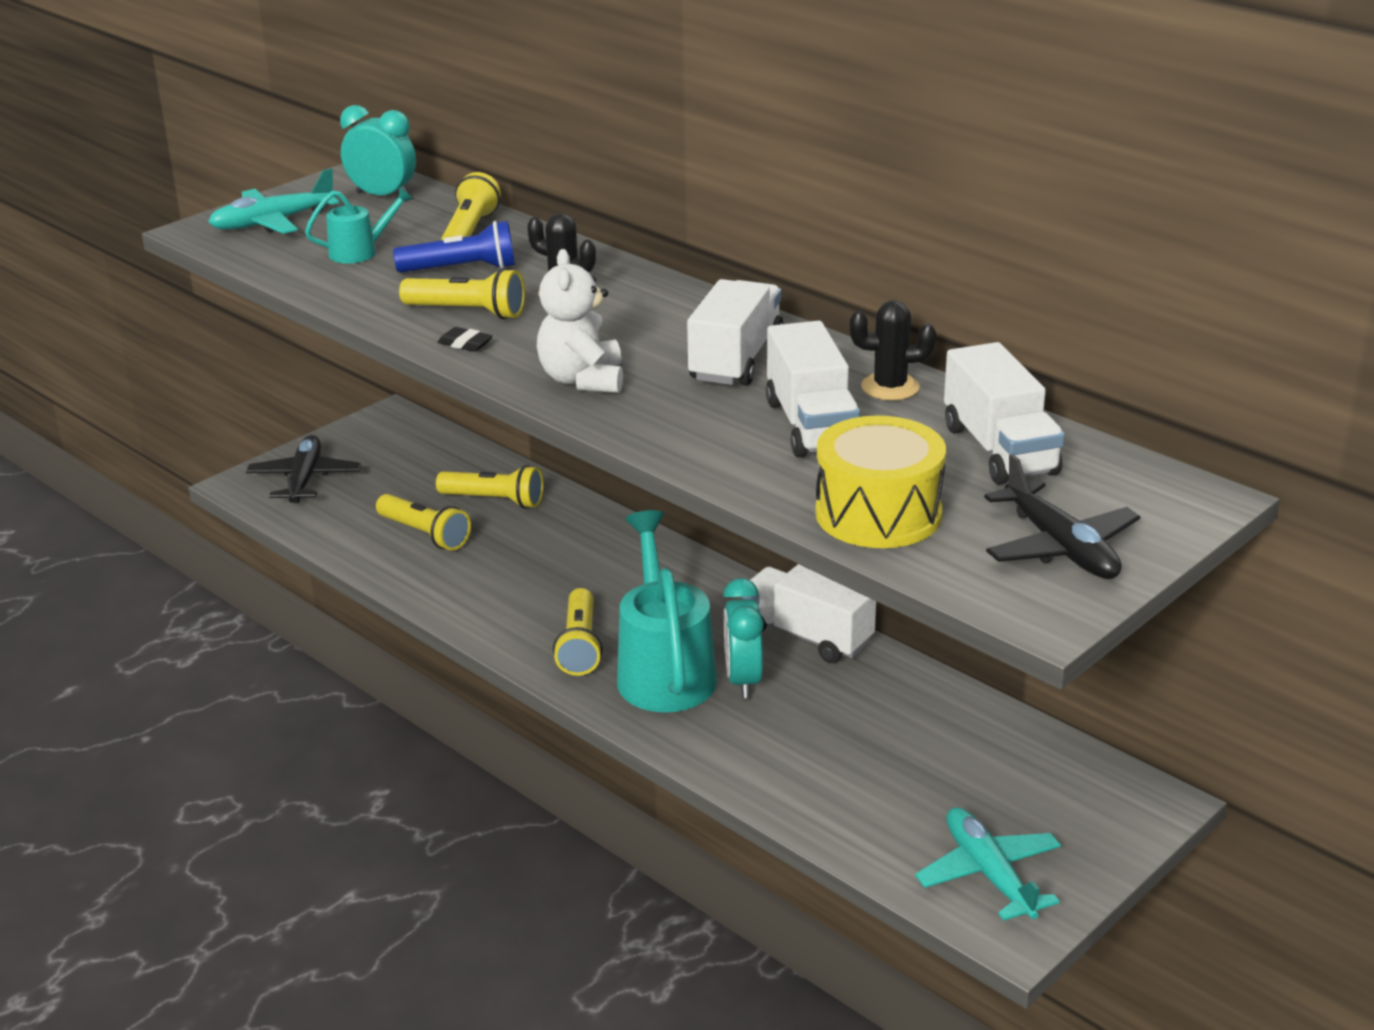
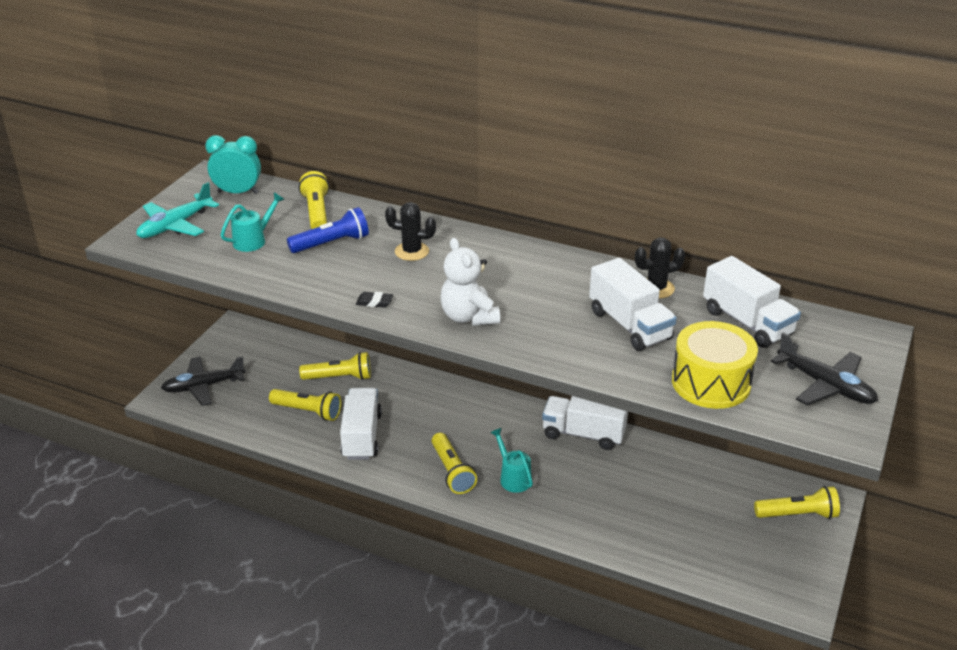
camera: 20 degrees left, 5 degrees up
(305, 479) = (203, 386): black plane -> black plane turned 90 degrees counterclockwise
(468, 312) = (359, 277): yellow flashlight -> yellow flashlight (798, 514)
(664, 670) = (513, 477): turquoise watering can -> turquoise watering can, size x0.50
(736, 360) = (552, 284): white truck -> white truck (362, 436)
(743, 680) = (563, 473): turquoise clock -> none
(989, 874) = (770, 570): turquoise plane -> none

